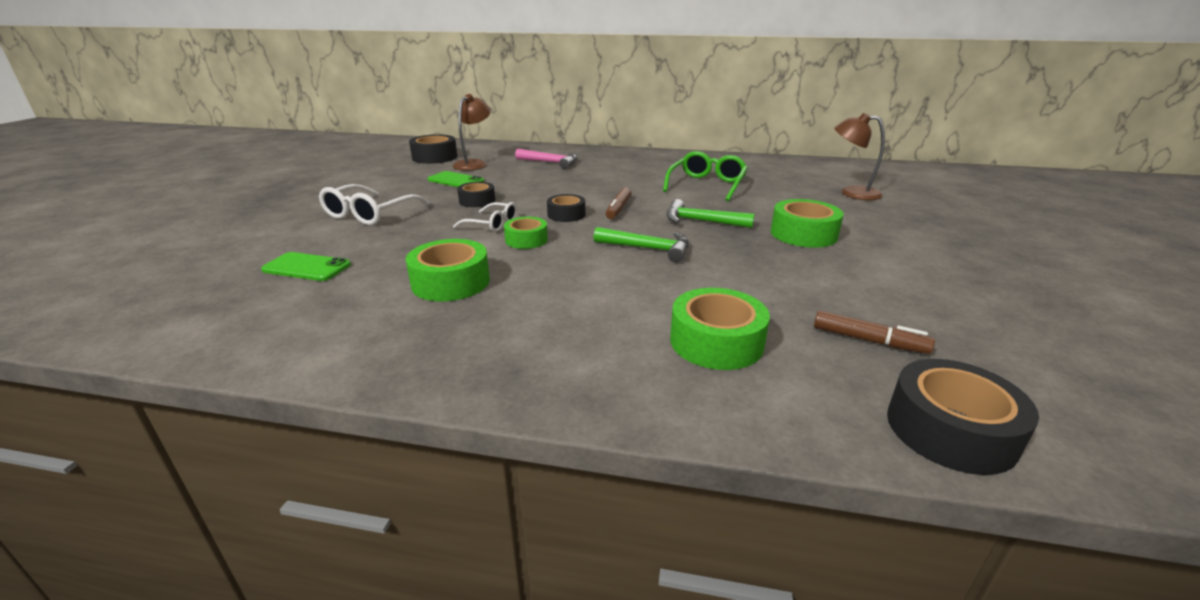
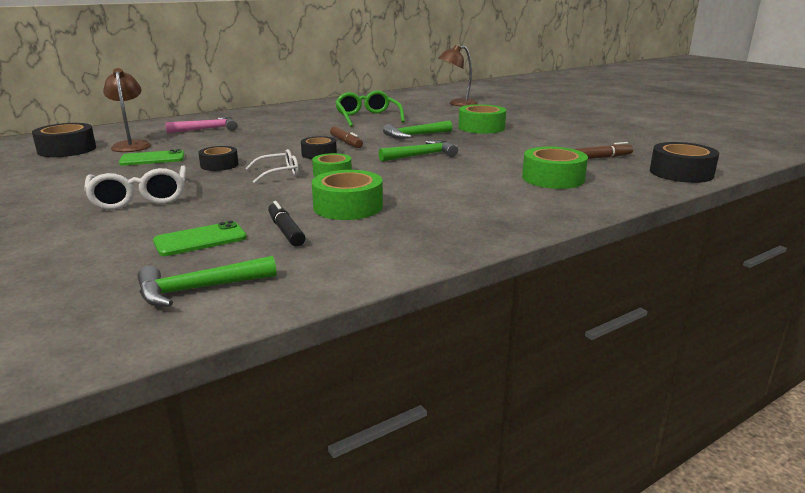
camera: 45 degrees left, 5 degrees down
(204, 312) = (198, 289): none -> green hammer
(359, 286) = (286, 231): none -> black marker

